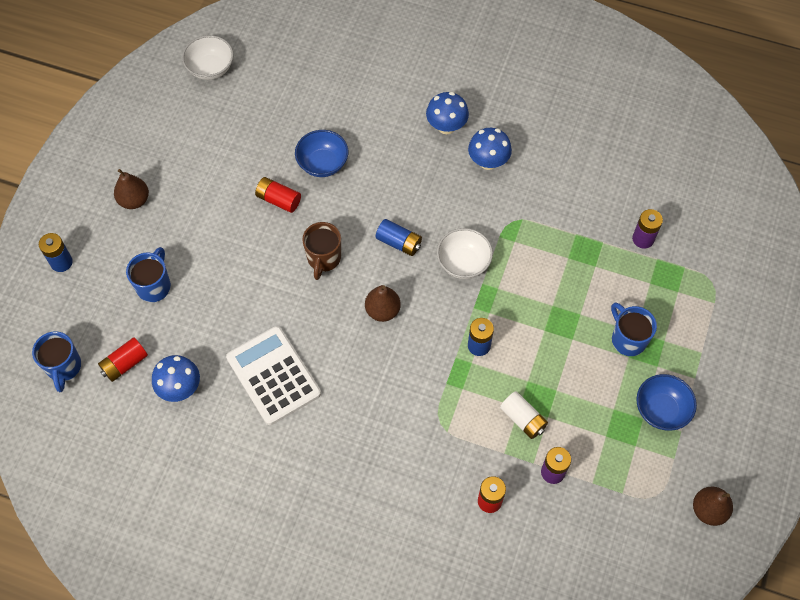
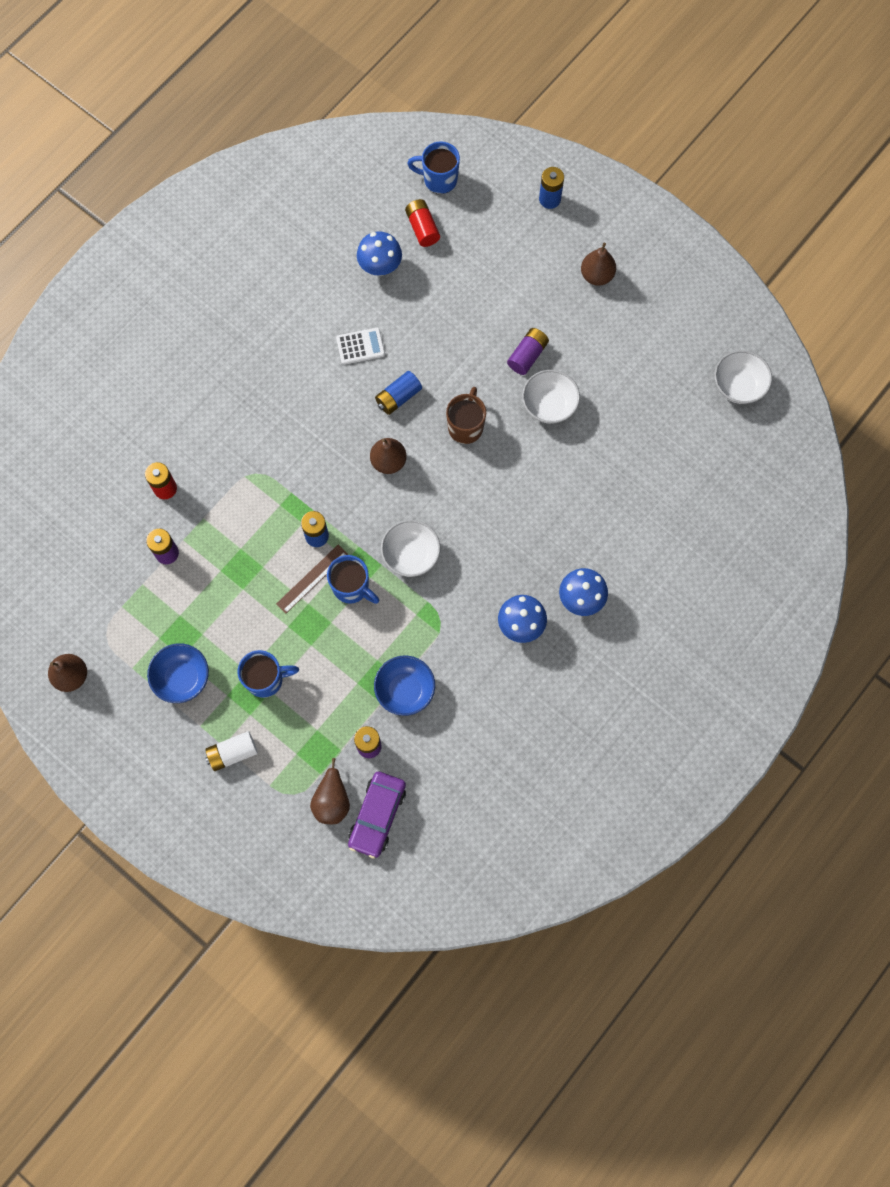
camera: 110 degrees right, 10 degrees up
(154, 286) = (494, 271): blue mug -> blue mug (352, 587)
(235, 231) = (527, 356): none -> purple battery
(273, 376) = (360, 346): white calculator -> white calculator, size x0.52
(278, 200) = (549, 405): red battery -> white bowl
(322, 163) = (577, 460): blue bowl -> blue bowl (405, 690)
(323, 259) = (466, 426): brown mug -> brown mug turned 75 degrees clockwise
(399, 242) = (457, 502): blue battery -> blue battery (398, 397)
(520, 335) = (312, 579): none -> brown ruler
(523, 419) = (227, 547): white battery -> white battery (232, 753)
(695, 214) = (377, 815): none -> purple car
(701, 251) = (332, 800): none -> brown pear

